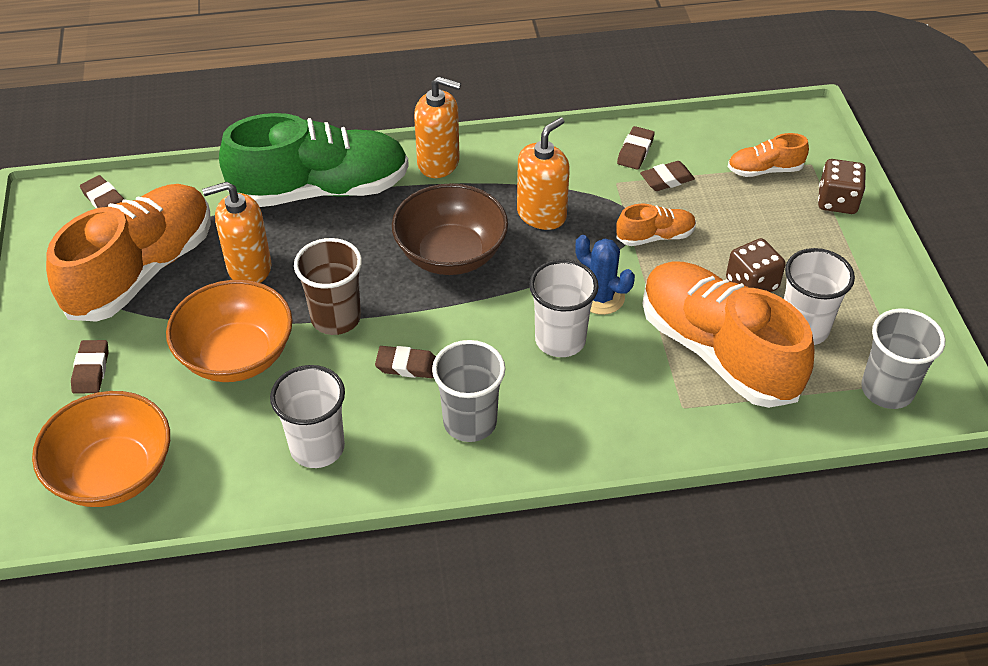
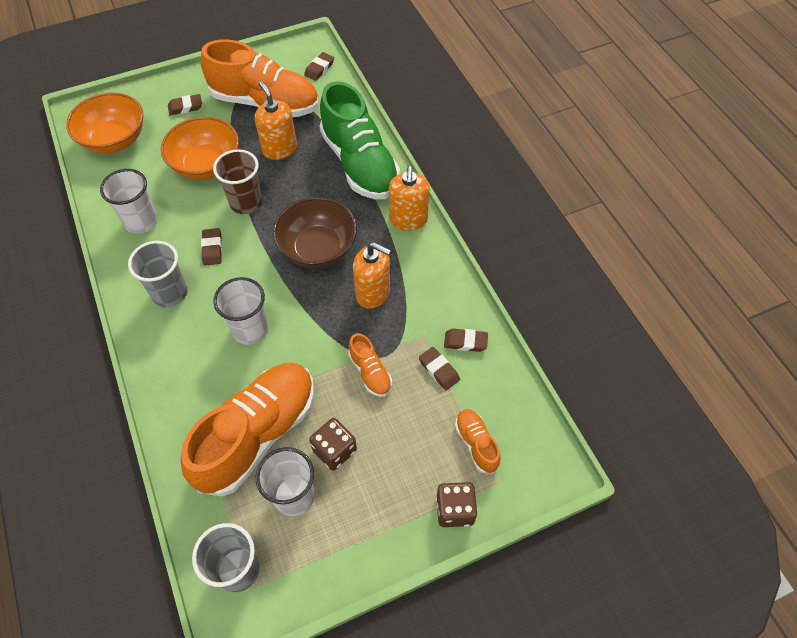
camera: 75 degrees right, 10 degrees up
(601, 297) = (296, 347): blue cactus -> none

